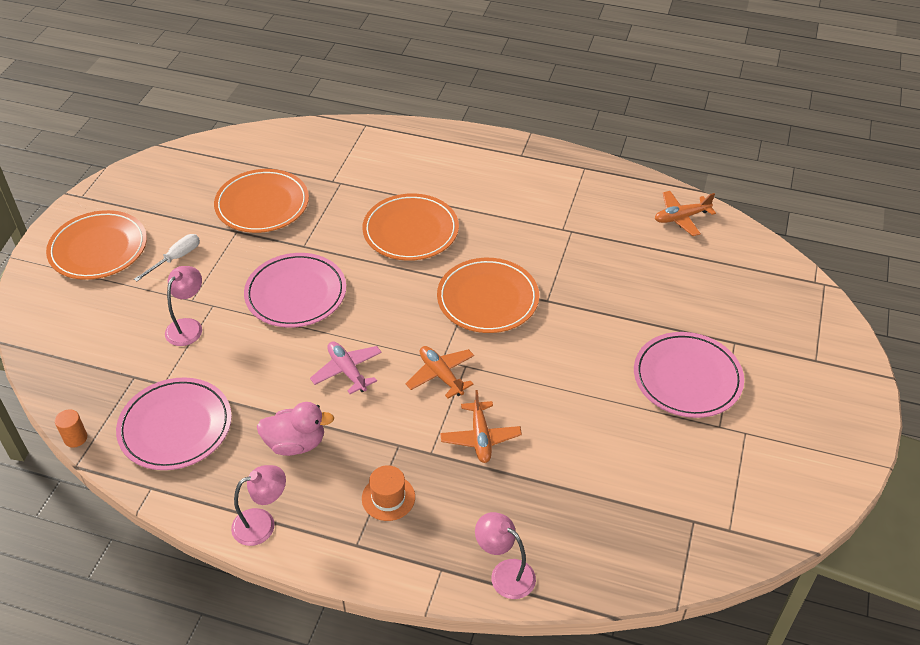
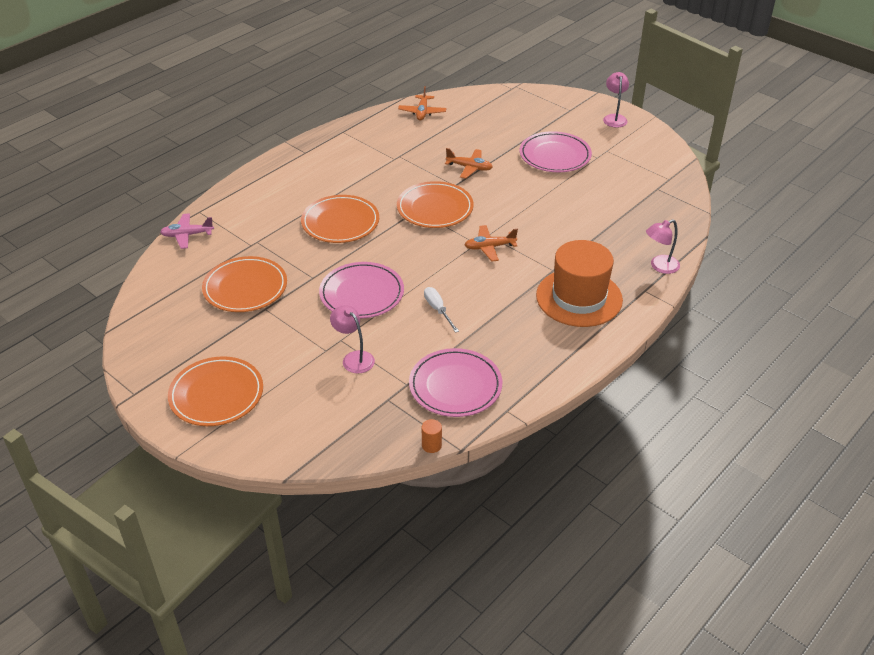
camera: 65 degrees left, 5 degrees down
(176, 258) = (269, 349): white screwdriver -> white screwdriver (438, 310)
(262, 523) = (569, 360): pink lamp -> pink lamp (614, 118)
(296, 443) = (508, 328): pink duck -> none
(347, 371) = (457, 288): pink plane -> pink plane (187, 235)
(388, 498) = (579, 298): orange hat -> orange hat, size x2.25
(480, 437) = (552, 246): orange plane -> orange plane (469, 168)

